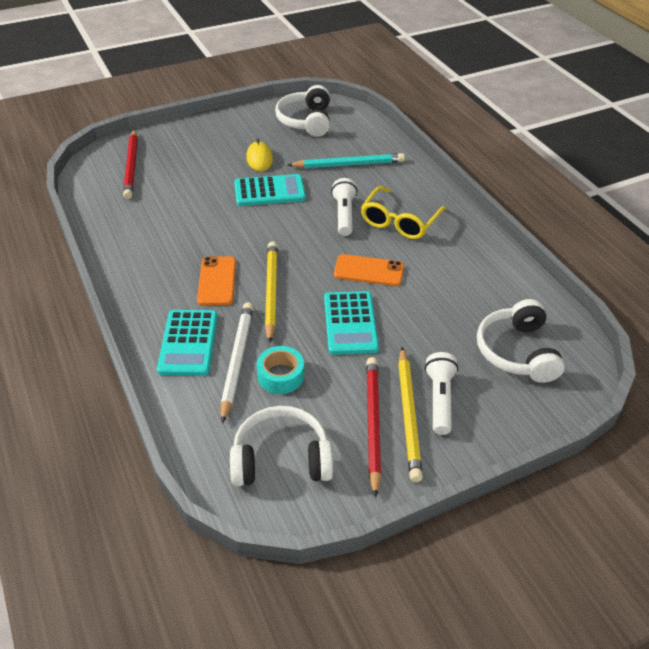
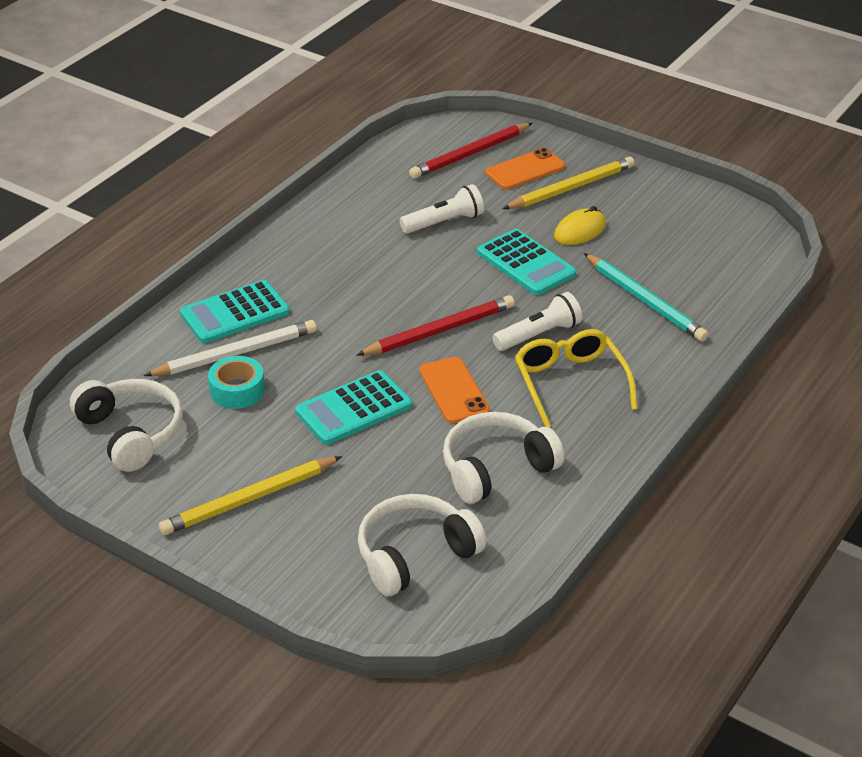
camera: 60 degrees right, 5 degrees down
(217, 281) = (338, 292): orange phone -> orange phone (525, 170)
(271, 292) = (354, 334): yellow pencil -> yellow pencil (571, 188)
(306, 121) = (701, 232): white headphones -> white headphones (496, 468)
(373, 424) = (218, 478): red pencil -> red pencil (439, 331)
(399, 222) = (570, 382): yellow glasses -> yellow glasses turned 75 degrees clockwise
(440, 399) = (289, 515): white flashlight -> white flashlight (444, 222)

